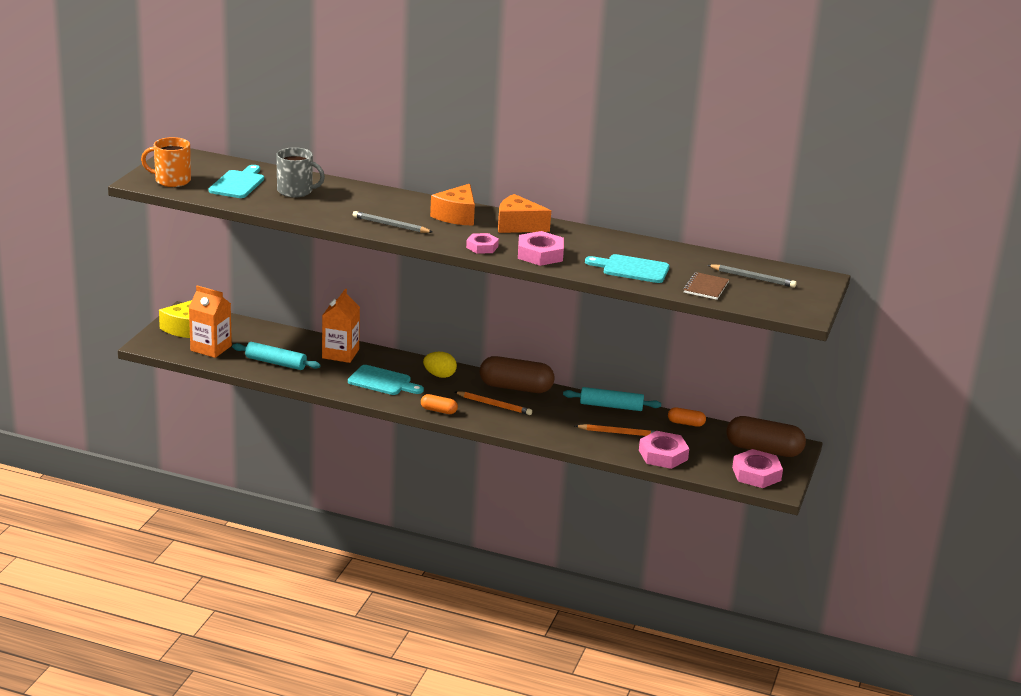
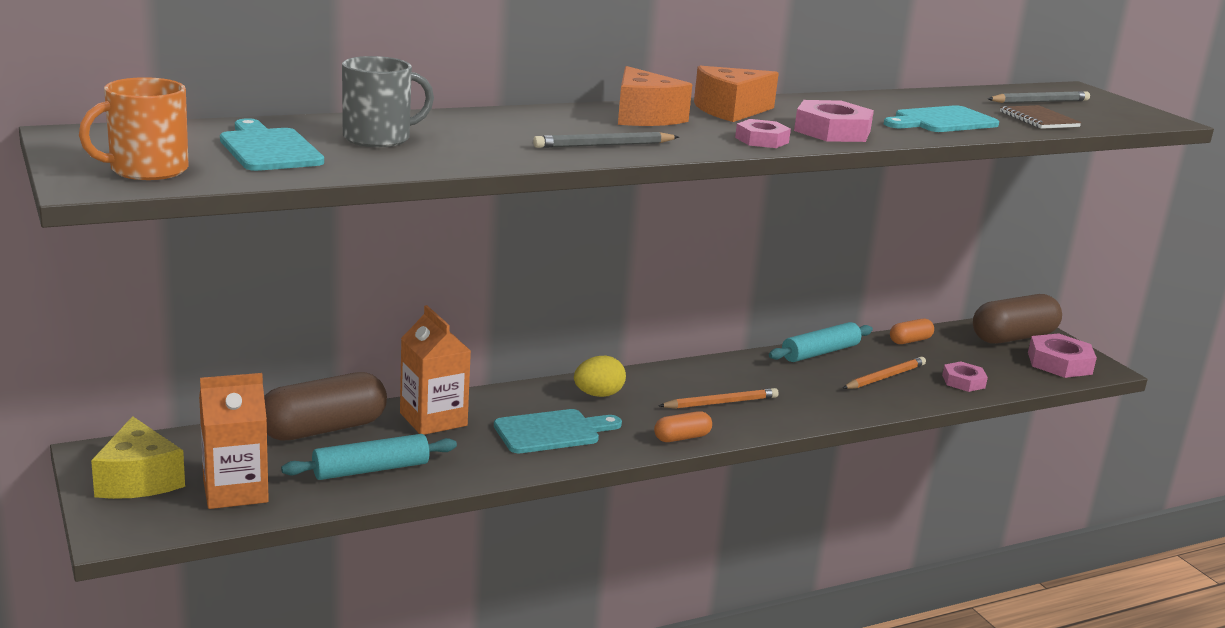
camera: 45 degrees left, 5 degrees down
(516, 388) = (700, 373): brown capsule -> brown capsule (323, 429)
(663, 455) = (963, 381): pink nut -> pink nut, size x0.63

